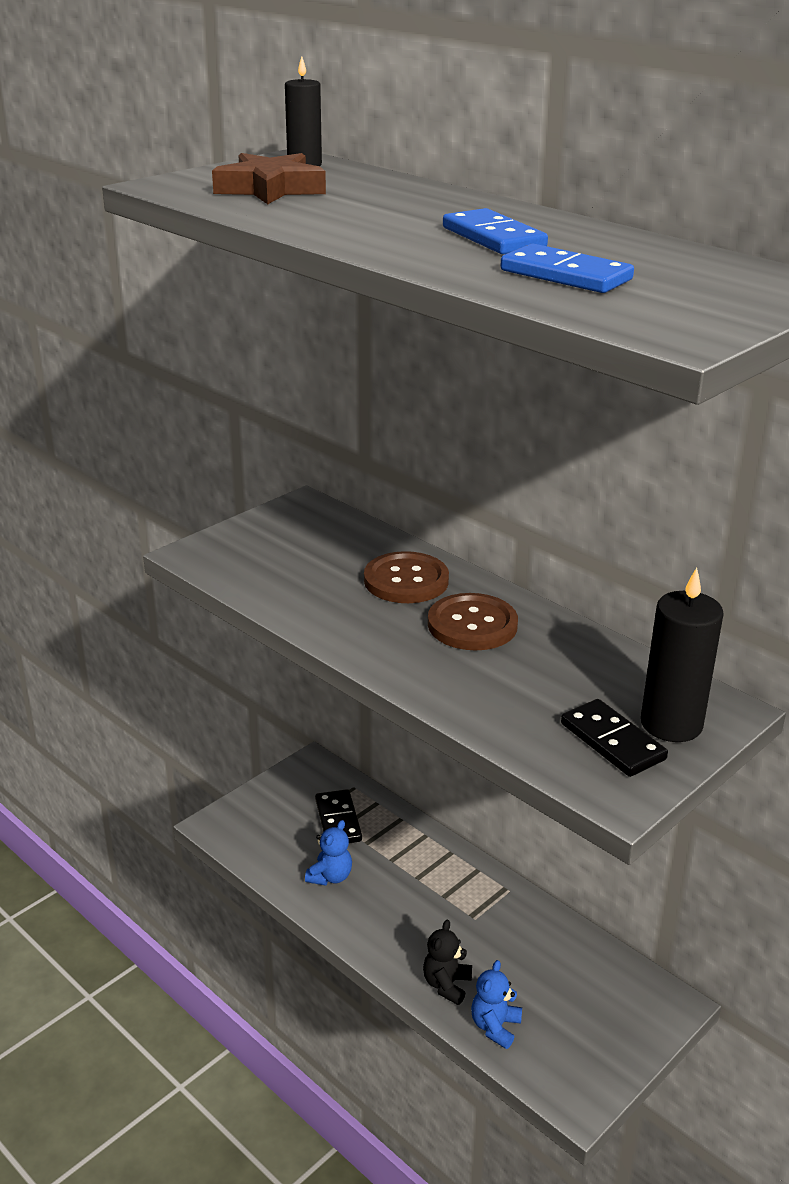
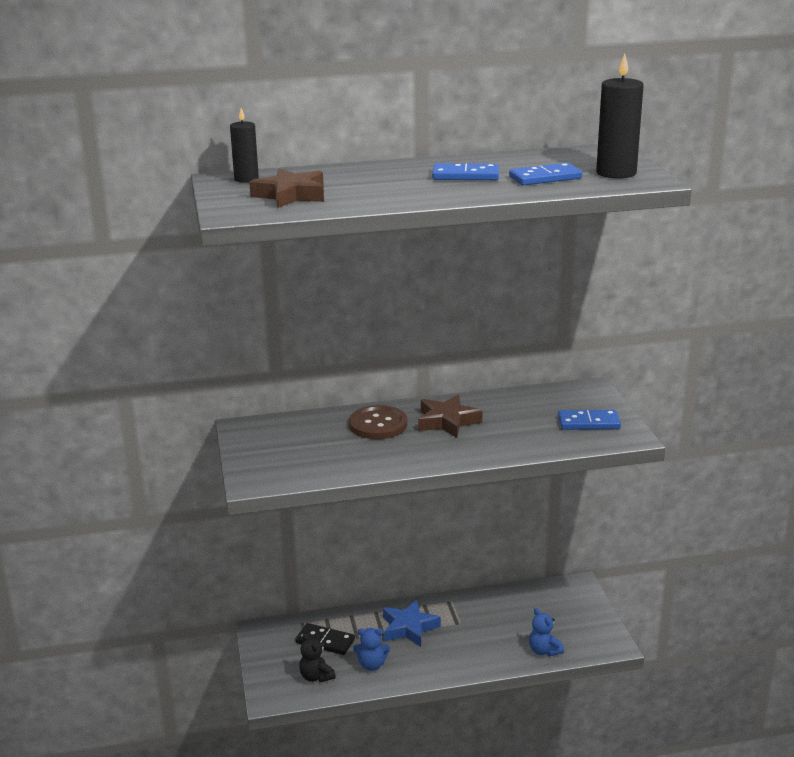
camera: 55 degrees left, 5 degrees down
(330, 876) = (372, 665): blue teddy bear -> blue teddy bear turned 120 degrees clockwise
(423, 876) = (409, 628): none -> blue star
(446, 984) = (500, 655): black teddy bear -> black teddy bear (316, 676)
(472, 625) = (447, 421): brown button -> brown star
(612, 741) = (588, 423): black domino -> blue domino
(671, 724) = (589, 404): black candle -> black candle (616, 173)

